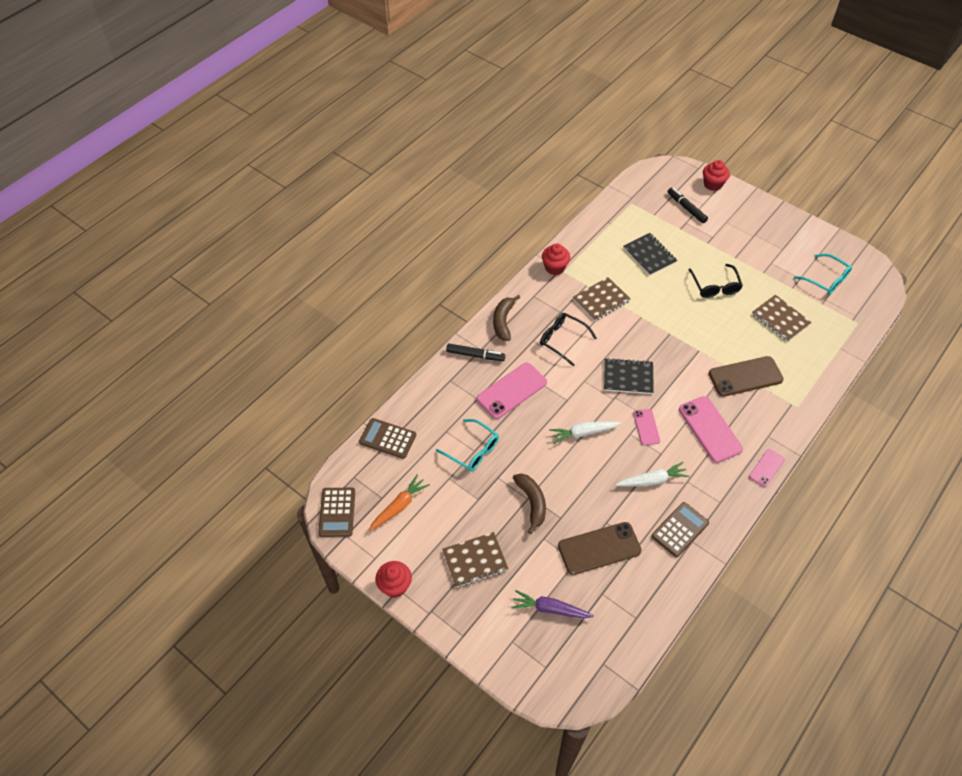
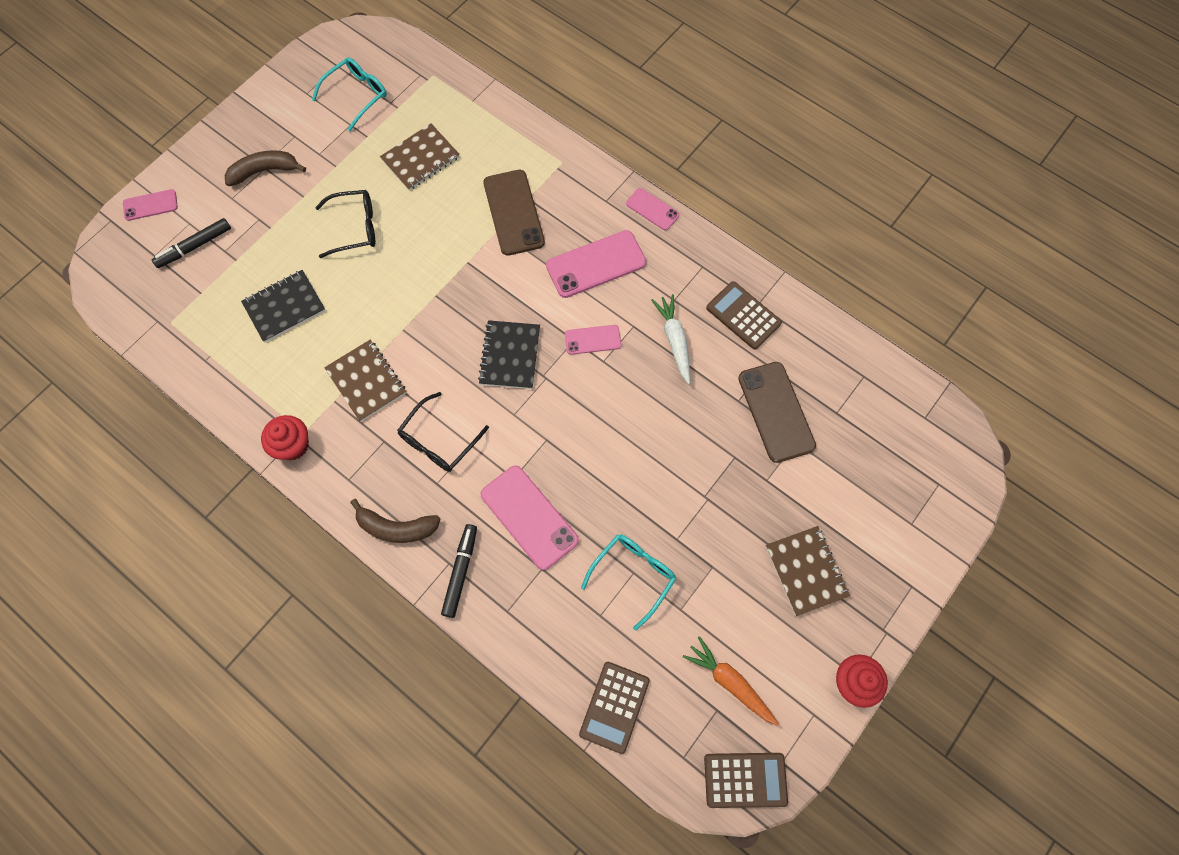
camera: 90 degrees left, 15 degrees up
(532, 503) = (715, 493): brown banana -> brown banana (264, 171)
(550, 609) = (864, 475): purple carrot -> none
(583, 433) = (602, 421): white carrot -> none
(712, 184) = (150, 205): red cupcake -> pink phone

